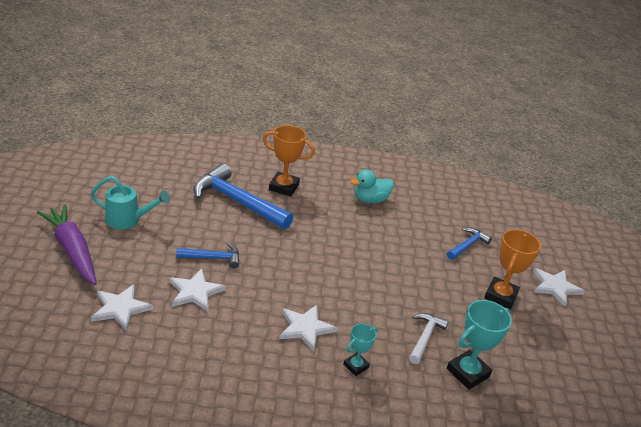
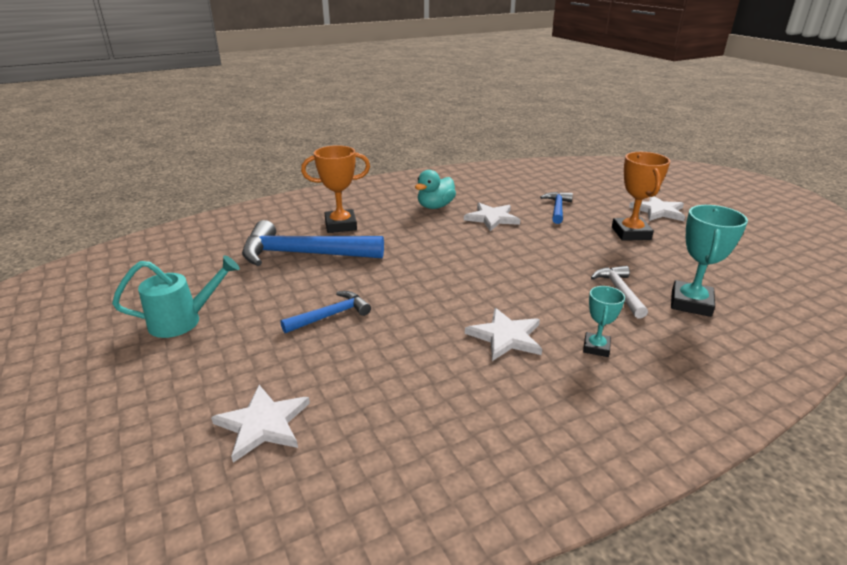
camera: 25 degrees left, 5 degrees down
(72, 250) = (127, 386): purple carrot -> none
(195, 292) = (345, 358): white star -> white star (492, 218)

